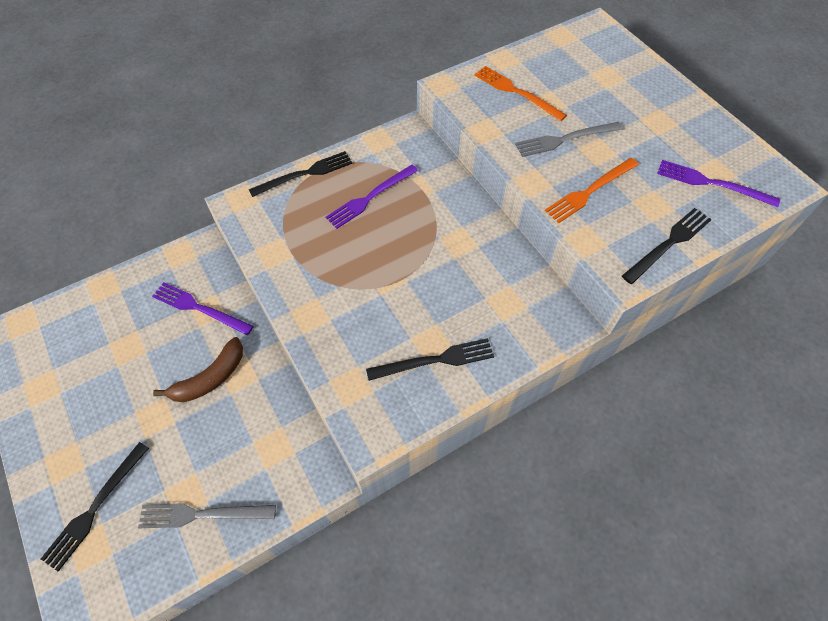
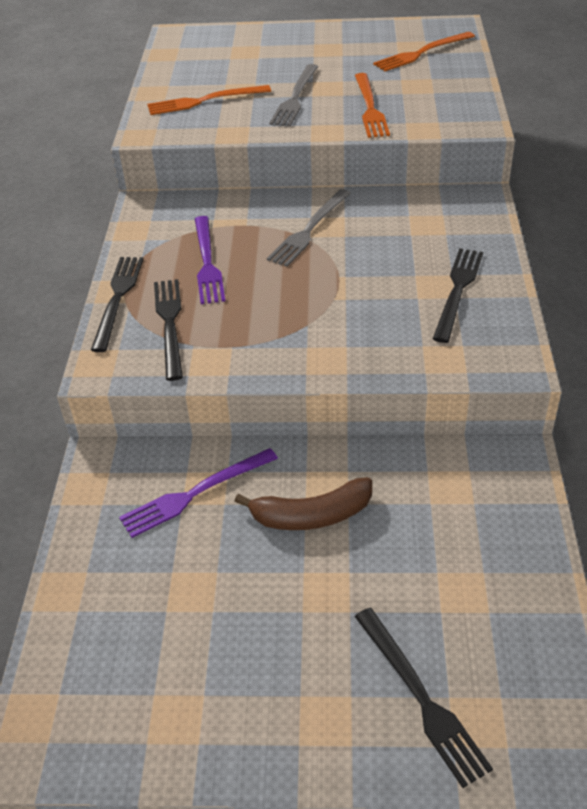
camera: 55 degrees left, 15 degrees down
(202, 514) = (498, 582): grey fork -> grey fork (309, 230)
(210, 378) = (311, 515): brown banana -> brown banana turned 90 degrees clockwise
(668, 244) = (464, 94): black fork -> black fork (170, 324)
(712, 183) = (421, 53): purple fork -> orange fork

